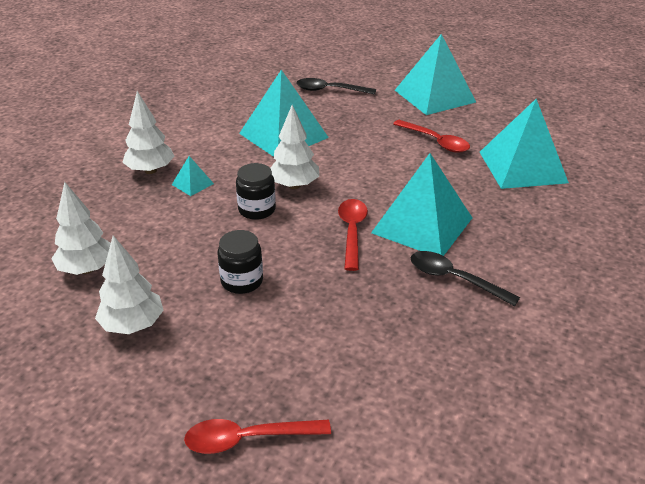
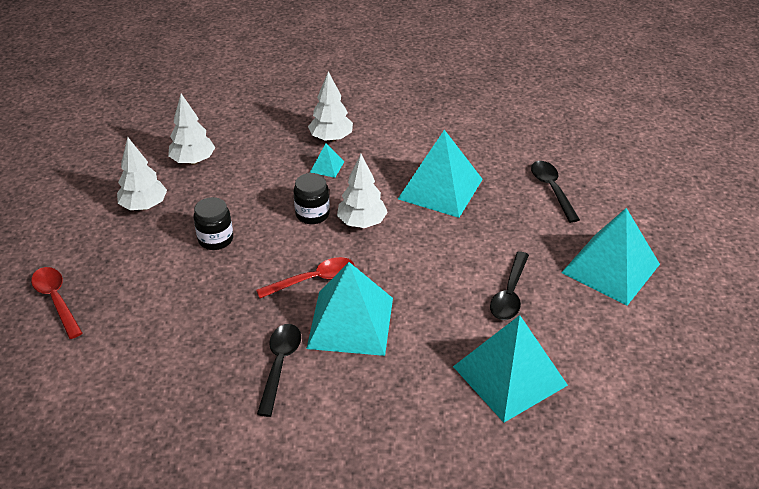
camera: 65 degrees right, 5 degrees up
(435, 141) = (509, 294): red spoon -> black spoon

